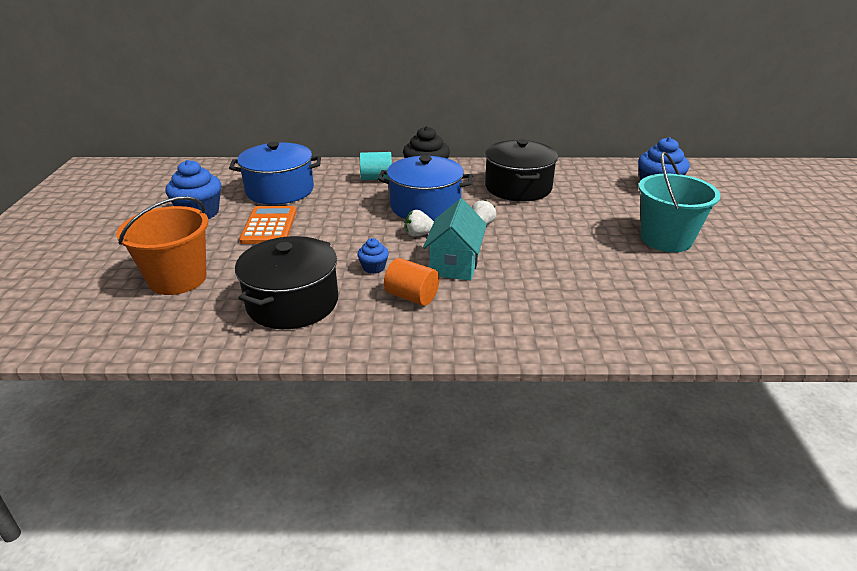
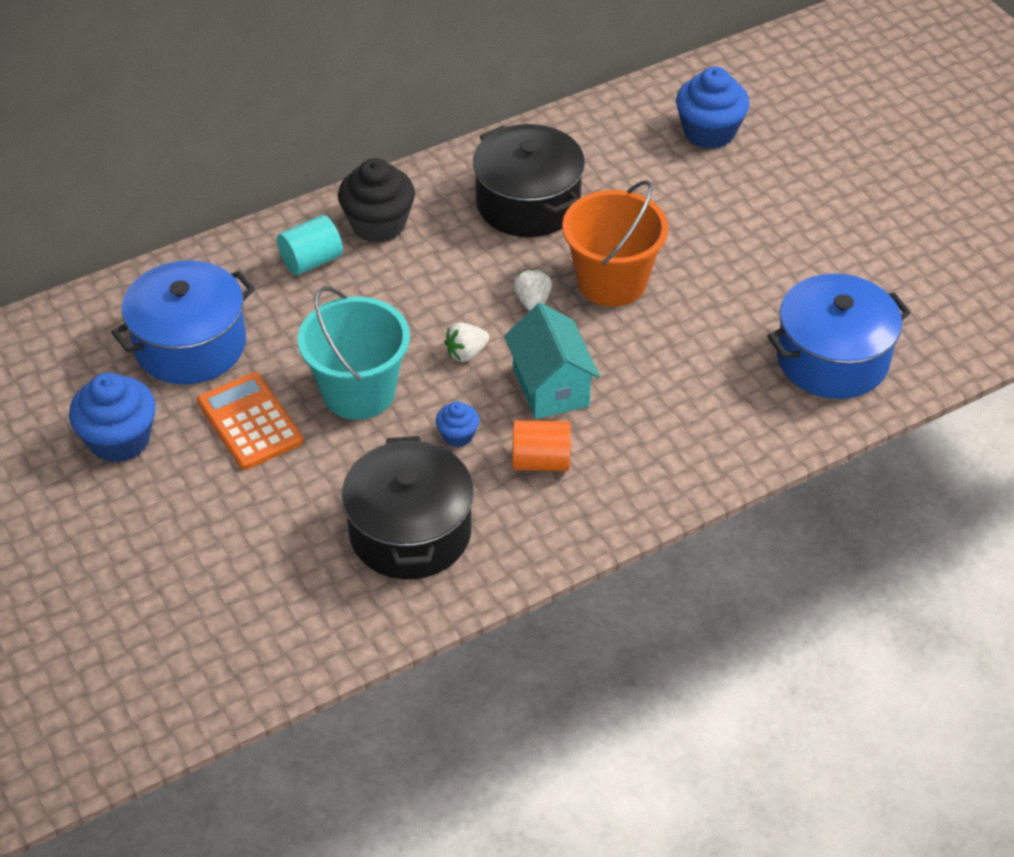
camera: 30 degrees left, 15 degrees up
(178, 279) = (227, 562): orange bucket -> orange bucket (611, 282)
(425, 206) = (430, 294): blue pot -> blue pot (832, 359)
(666, 239) = (768, 238): turquoise bucket -> turquoise bucket (359, 392)

